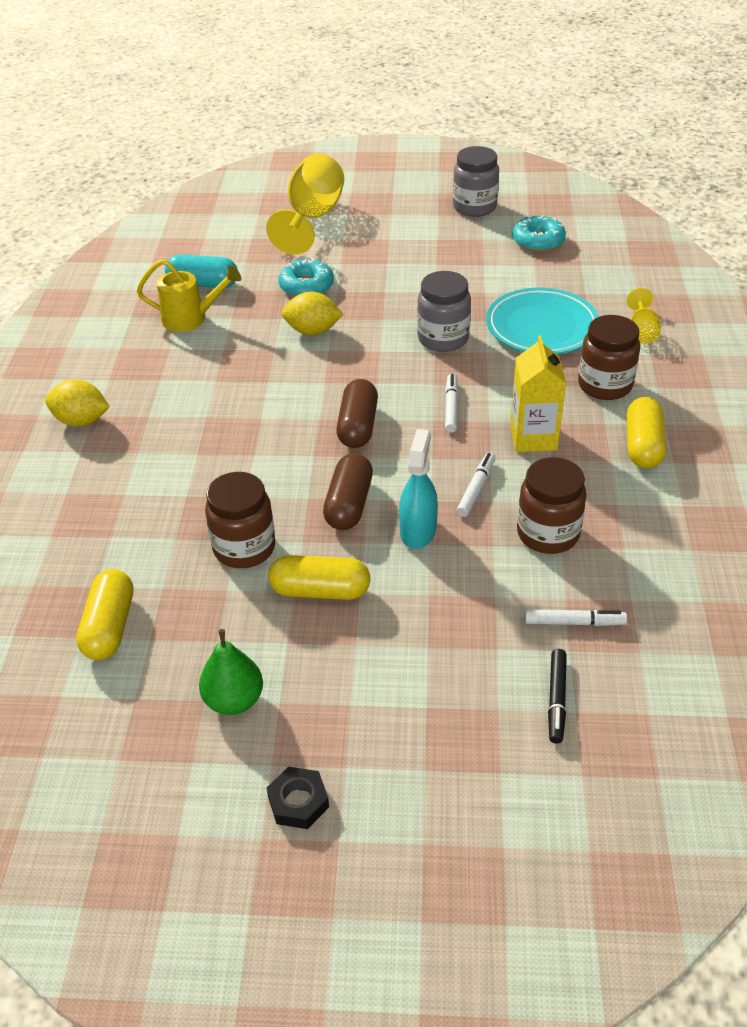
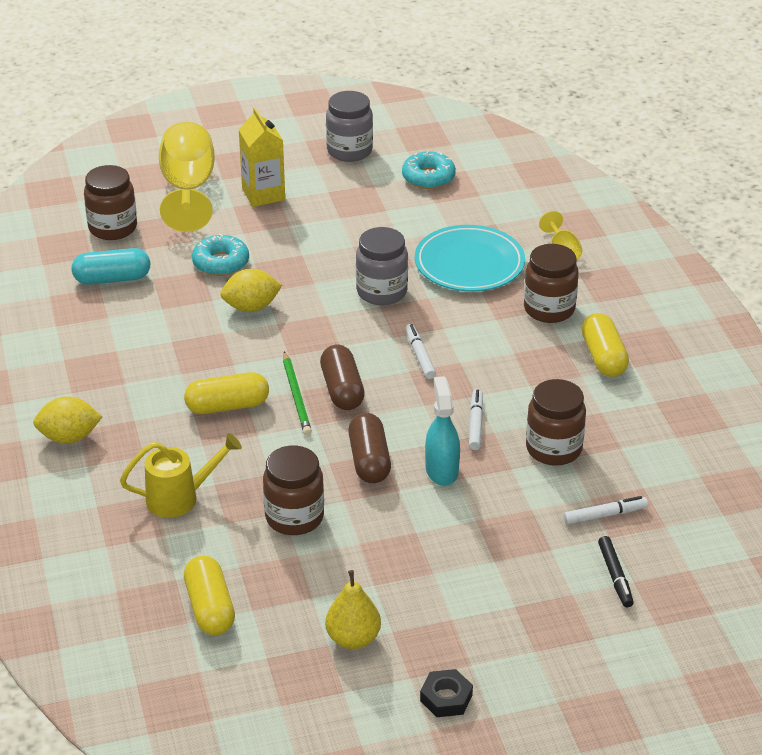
camera: 20 degrees left, 5 degrees down
(190, 319) = (120, 317): yellow watering can -> yellow watering can (179, 498)
(229, 240) = (113, 228): none -> brown jar
(234, 700) = (353, 638): green pear -> yellow pear
(311, 423) = (296, 396): none -> green pencil
(320, 590) = (381, 537): yellow capsule -> yellow capsule (227, 406)
(533, 438) = (506, 369): yellow carton -> yellow carton (263, 194)

